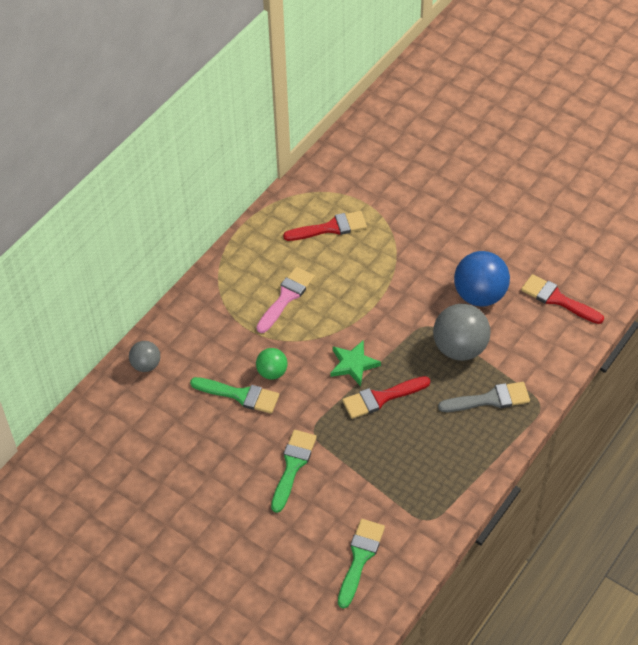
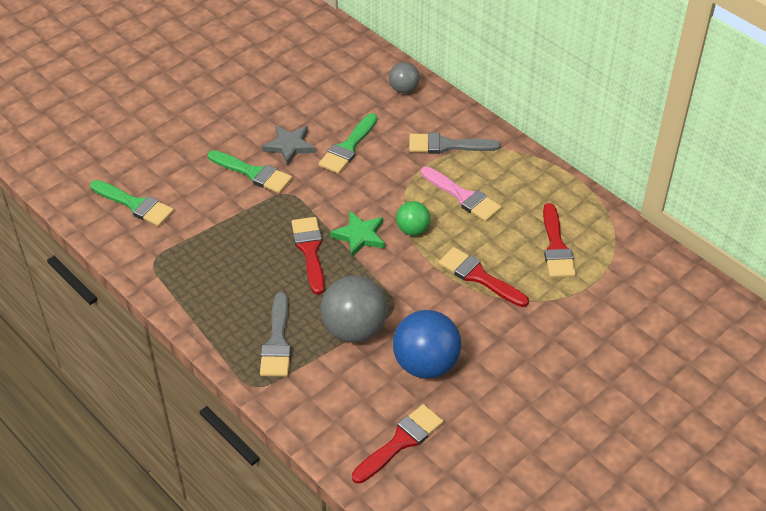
camera: 100 degrees right, 5 degrees down
(221, 318) = (447, 145): none -> grey brush
(248, 444) = (289, 146): none -> grey star
(272, 372) = (368, 173): green ball -> green ball (412, 229)
(378, 274) = (479, 276): none -> red brush

